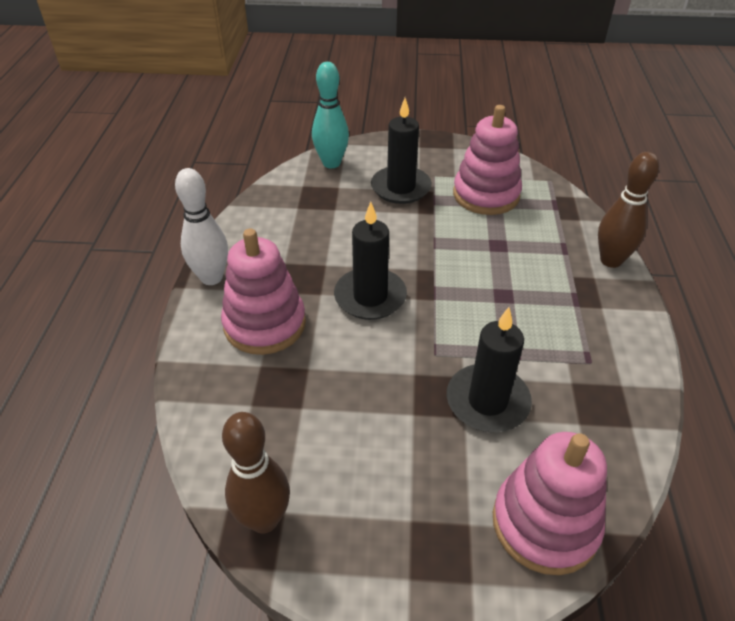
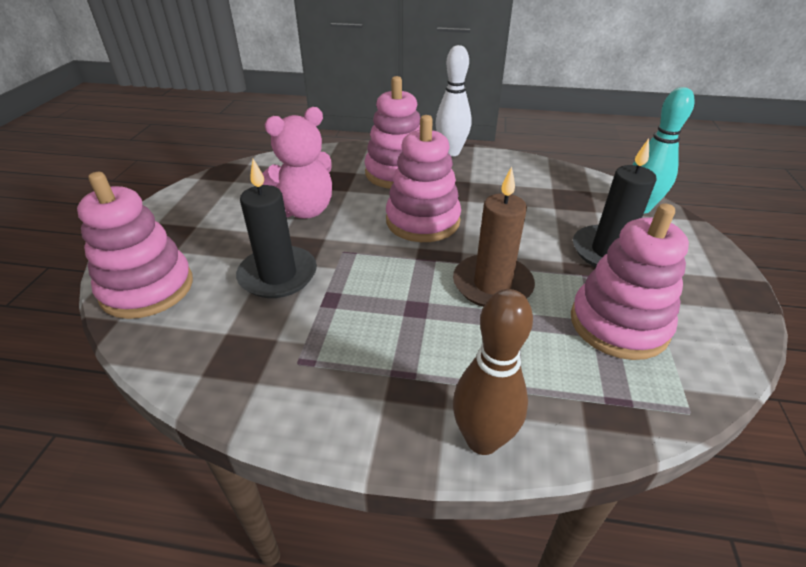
camera: 95 degrees right, 5 degrees down
(264, 519) = (232, 174): brown bowling pin -> none
(360, 404) = (304, 210): none -> pink teddy bear
(370, 297) = (422, 221): black candle -> pink stacking toy
(460, 251) = (492, 285): none -> brown candle

